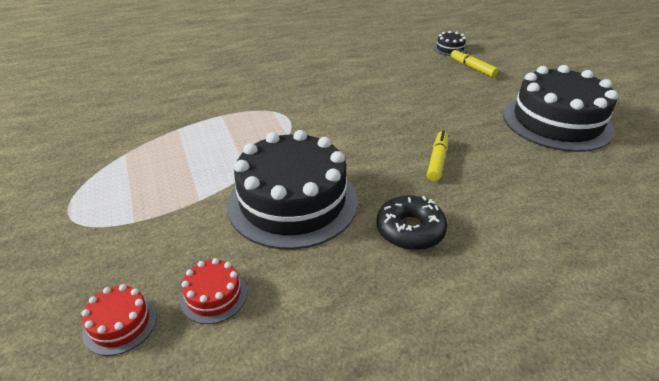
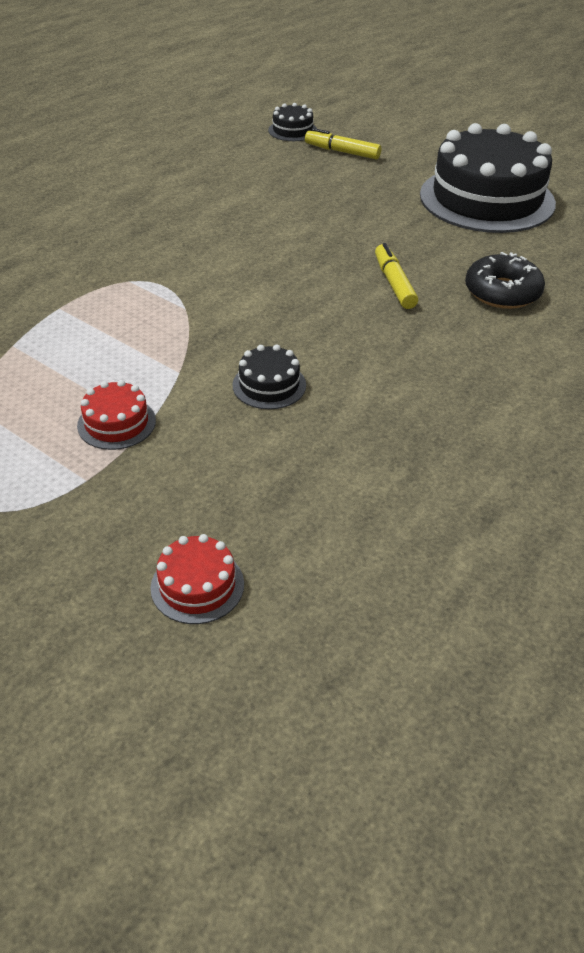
camera: 30 degrees left, 5 degrees up
(213, 295) = (276, 515): red cake -> red cake (116, 423)
(292, 202) = (269, 385): black cake -> black cake, size x0.41
(410, 230) = (427, 370): black donut -> black donut (502, 292)

